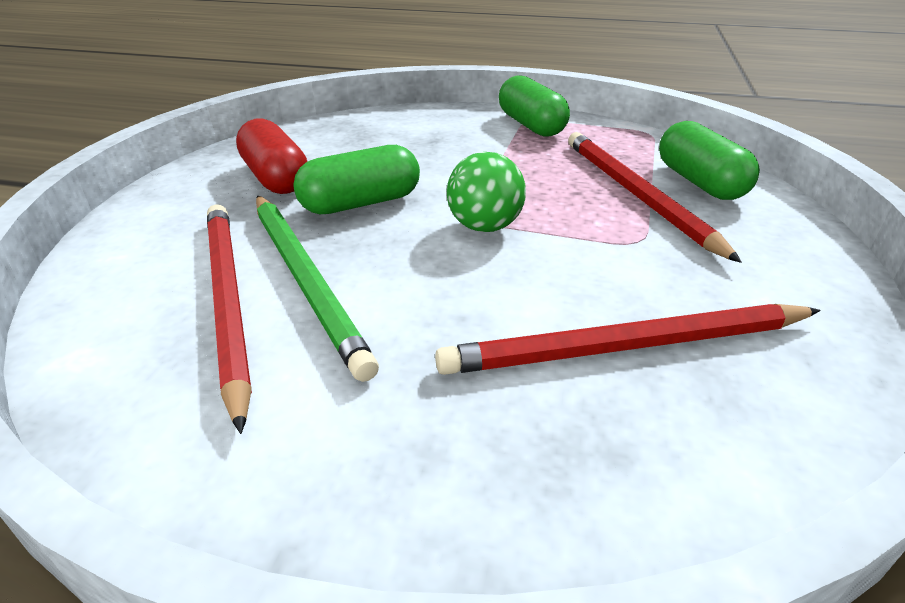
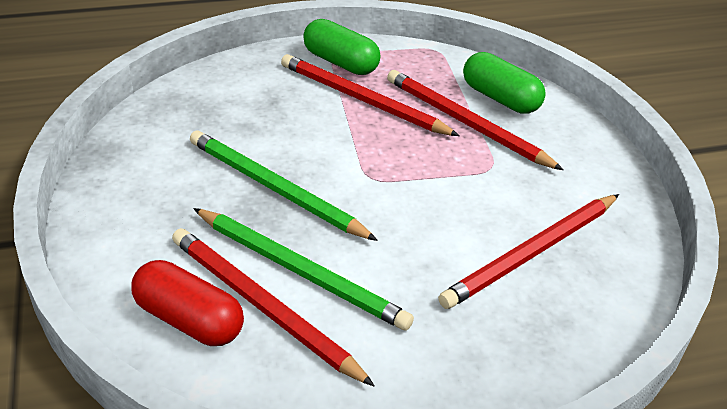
camera: 30 degrees left, 5 degrees up
(275, 178) = (178, 182): red capsule -> red capsule (189, 320)
(361, 203) = (275, 189): green capsule -> green pencil
(484, 227) = (385, 185): green ball -> none
(527, 155) = (363, 100): none -> red pencil

